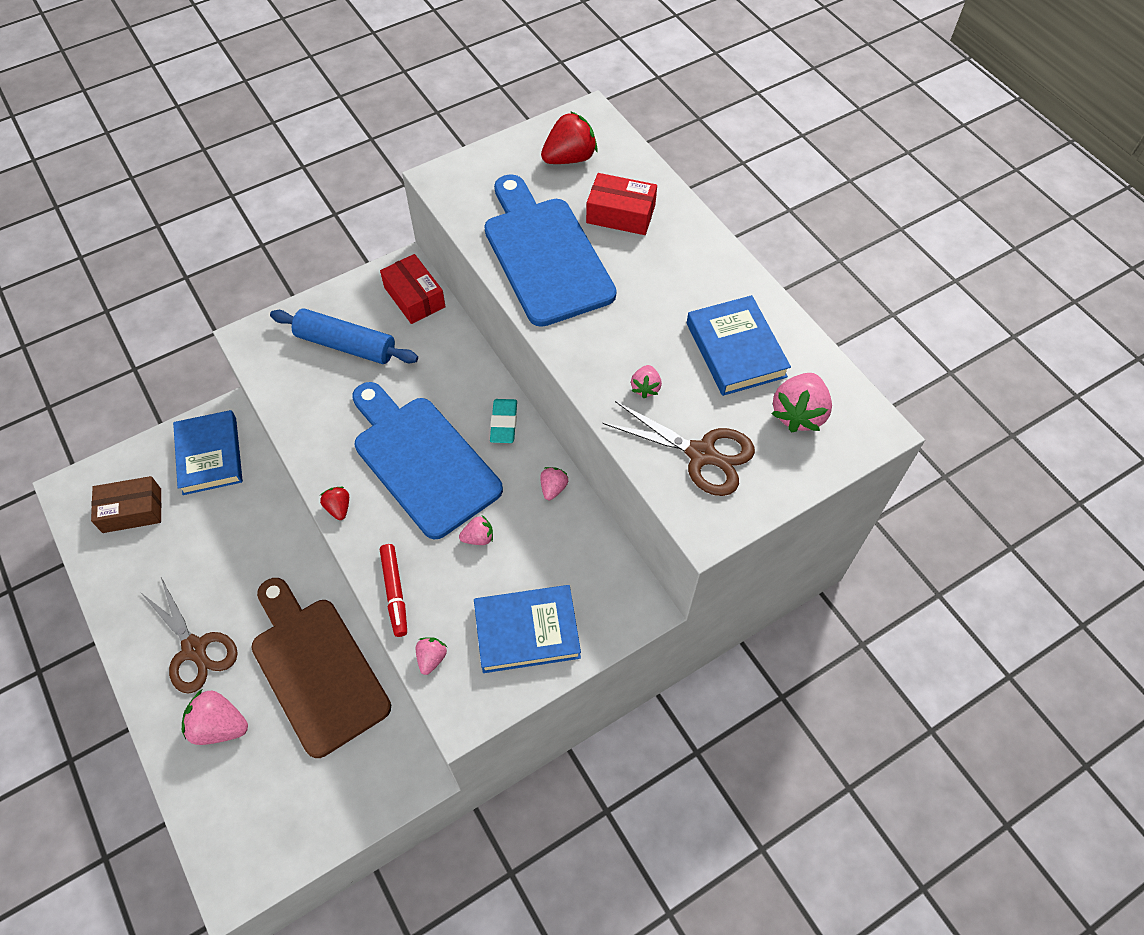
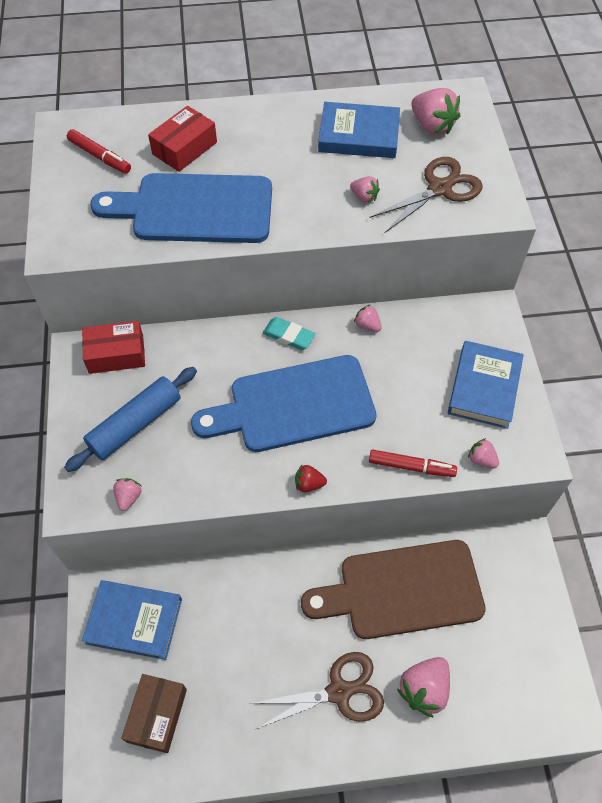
camera: 65 degrees left, 0 degrees up
(478, 538) = (388, 391): pink strawberry -> pink strawberry (128, 497)
(569, 158) = (100, 156): red strawberry -> red marker

